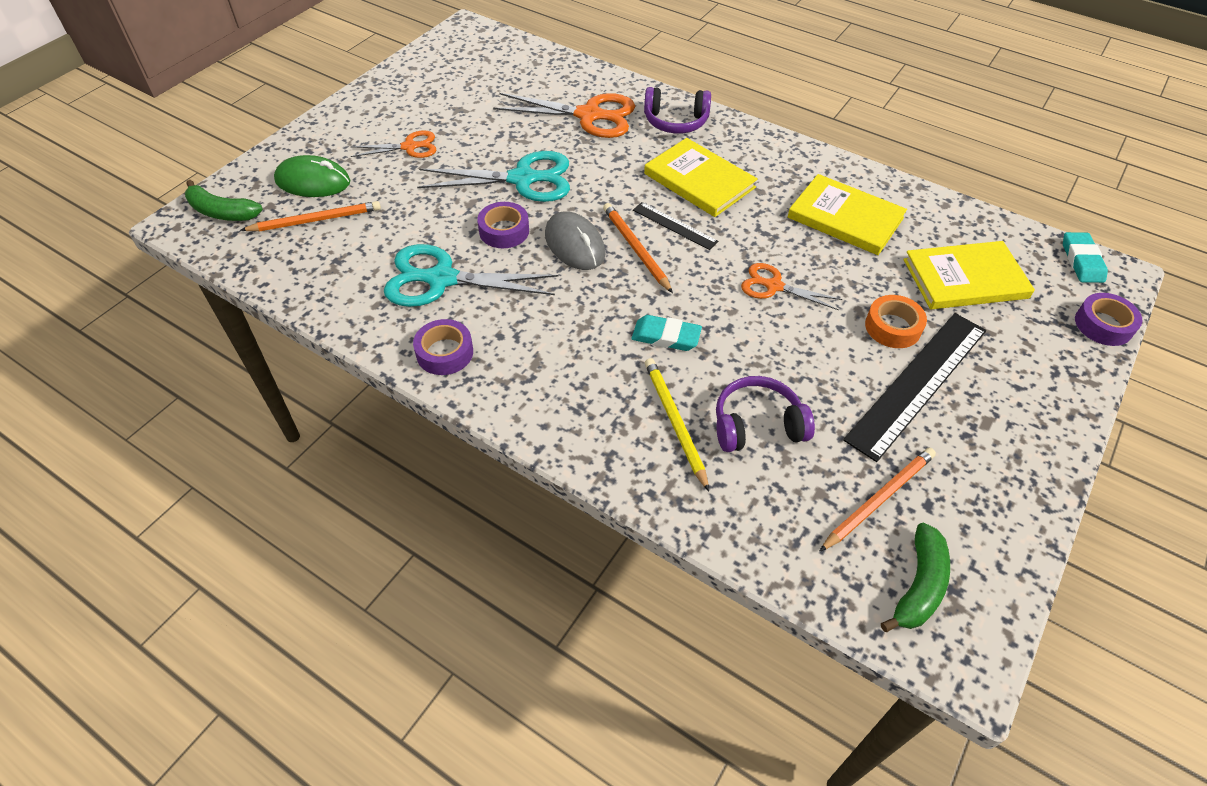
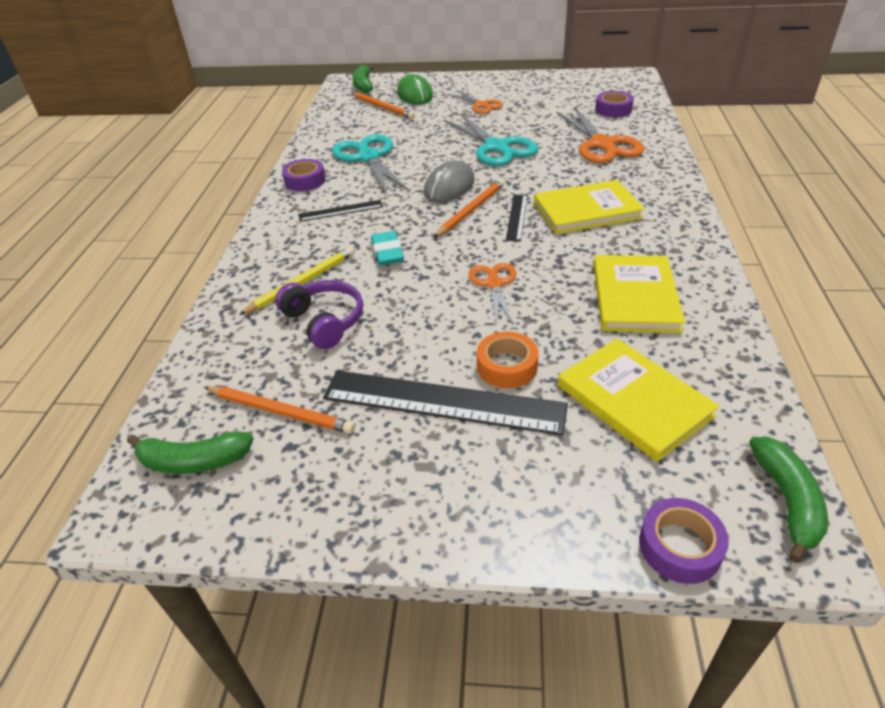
camera: 65 degrees right, 10 degrees down
(504, 231) = (435, 160): purple tape -> purple tape (613, 109)
(549, 344) = (340, 211): none -> black ruler
(675, 121) = (649, 177): purple headphones -> none
(699, 181) = (586, 210): yellow book -> yellow book turned 60 degrees clockwise
(1081, 261) = (787, 501): turquoise eraser -> green banana

